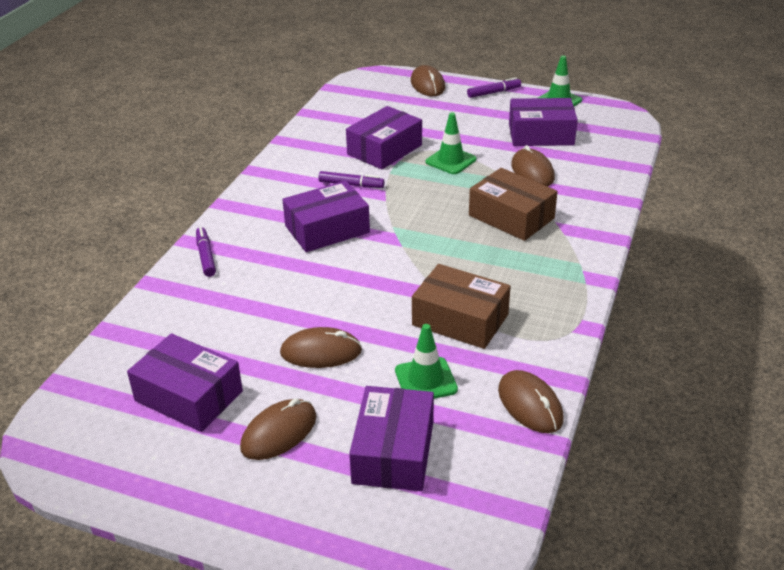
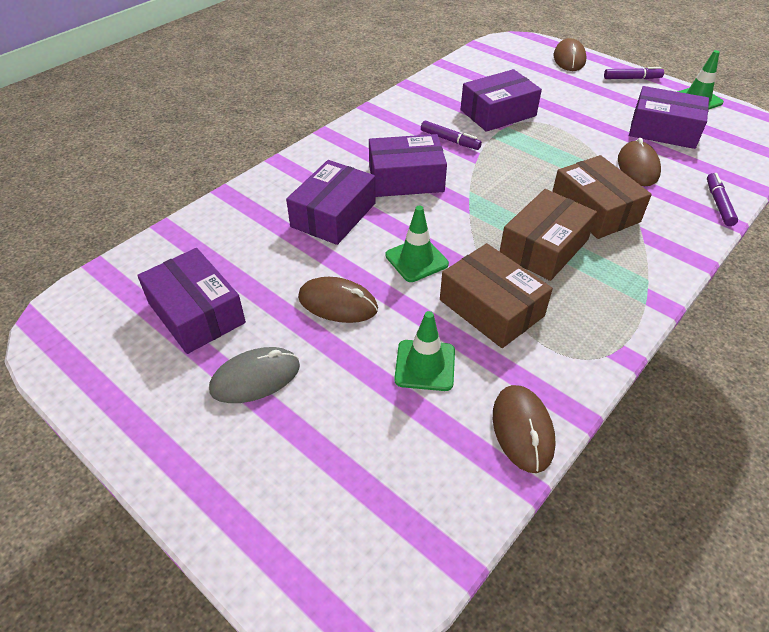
camera: 20 degrees right, 10 degrees up
(206, 256) = (284, 178): purple marker -> purple marker (718, 204)
(279, 432) = (255, 378): brown mouse -> grey mouse
(393, 452) = (353, 437): purple box -> purple box (333, 215)
(451, 161) = (558, 137): green traffic cone -> green traffic cone (416, 260)
(482, 259) = (544, 247): none -> brown box

